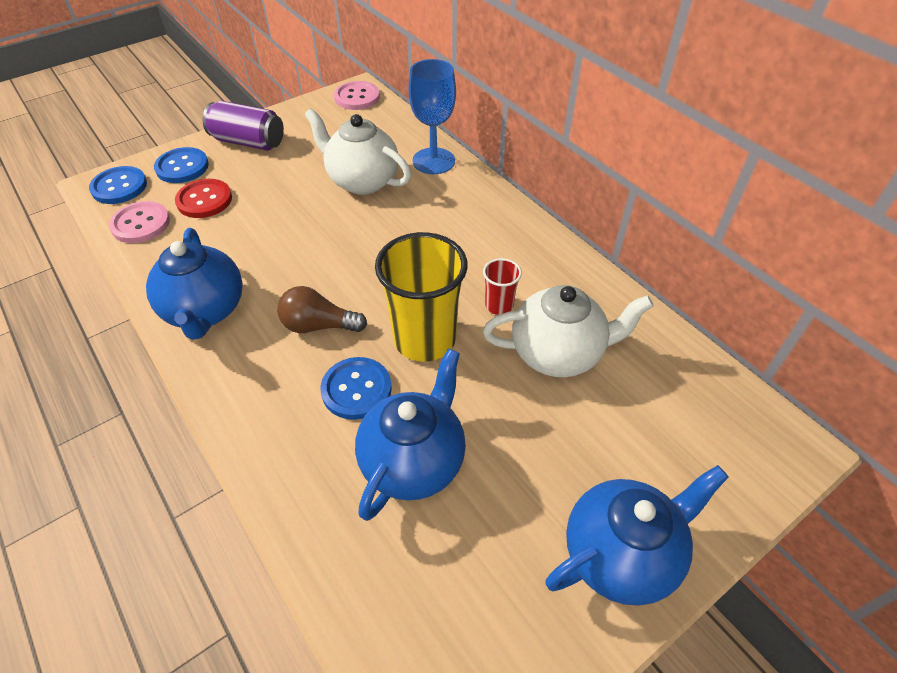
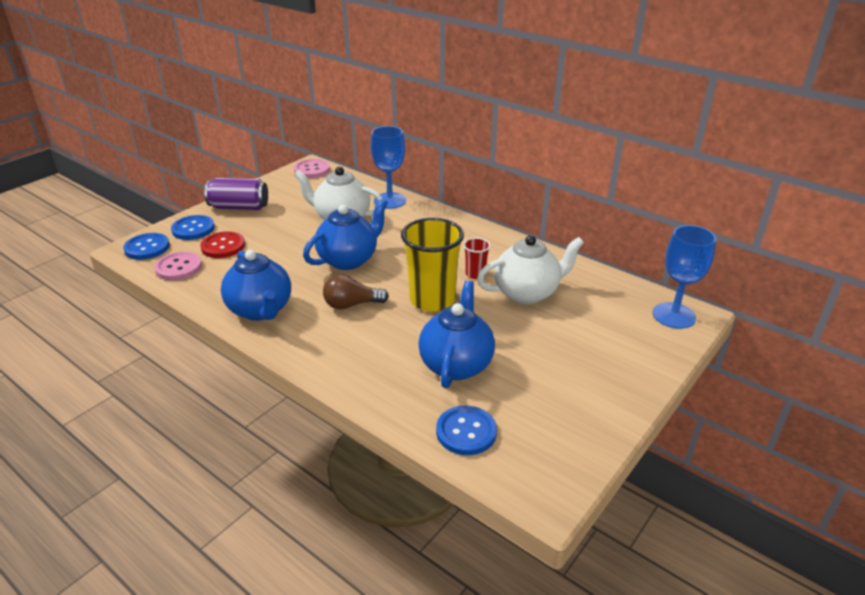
camera: 15 degrees left, 15 degrees down
(356, 389) = (397, 334): blue button -> blue button (466, 432)
(621, 554) = (611, 384): blue teapot -> blue teapot (349, 260)
(762, 442) = (674, 315): none -> blue goblet

